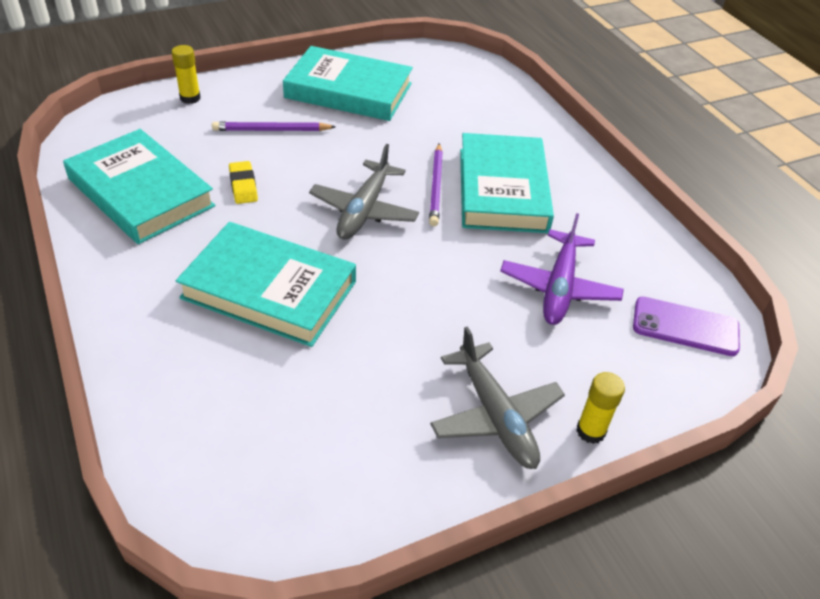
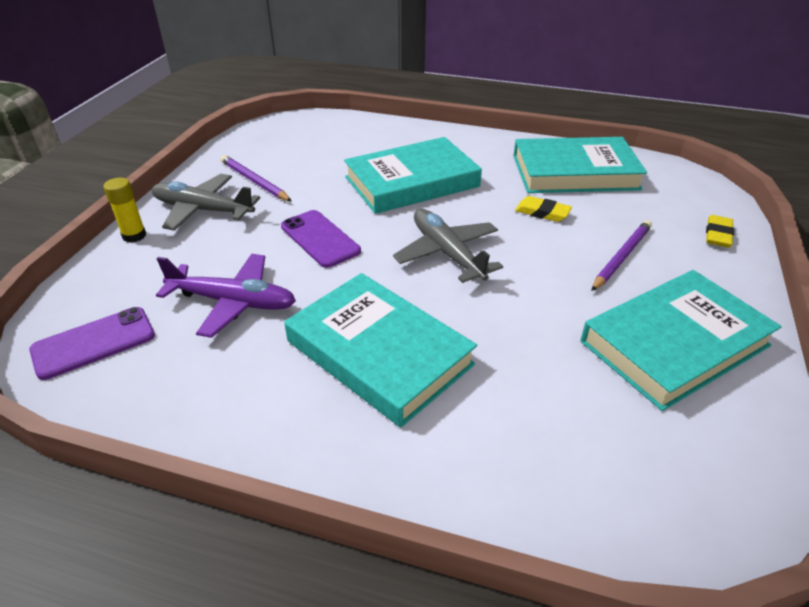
camera: 135 degrees right, 5 degrees down
(190, 98) = (718, 235): yellow glue stick -> yellow eraser
(432, 292) = (320, 239): none -> purple phone
(436, 186) = (434, 310): purple pencil -> purple pencil (254, 181)
(559, 287) = (232, 302): purple plane -> purple plane turned 135 degrees clockwise

